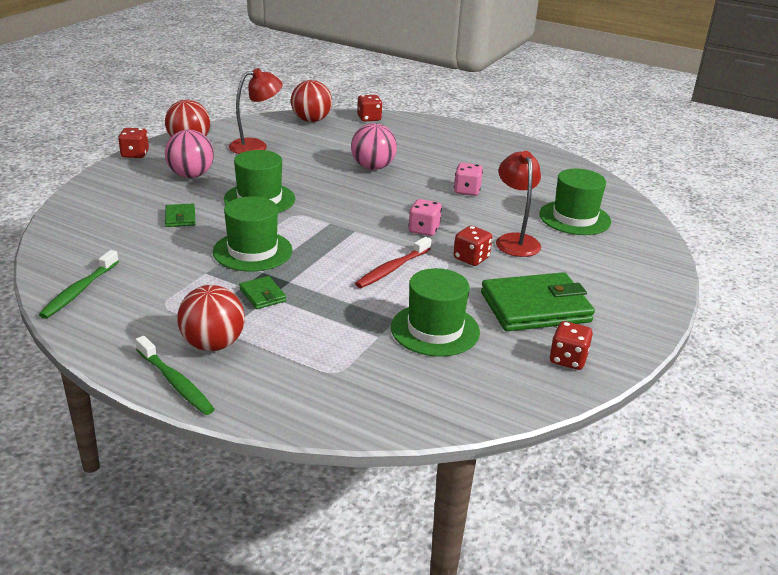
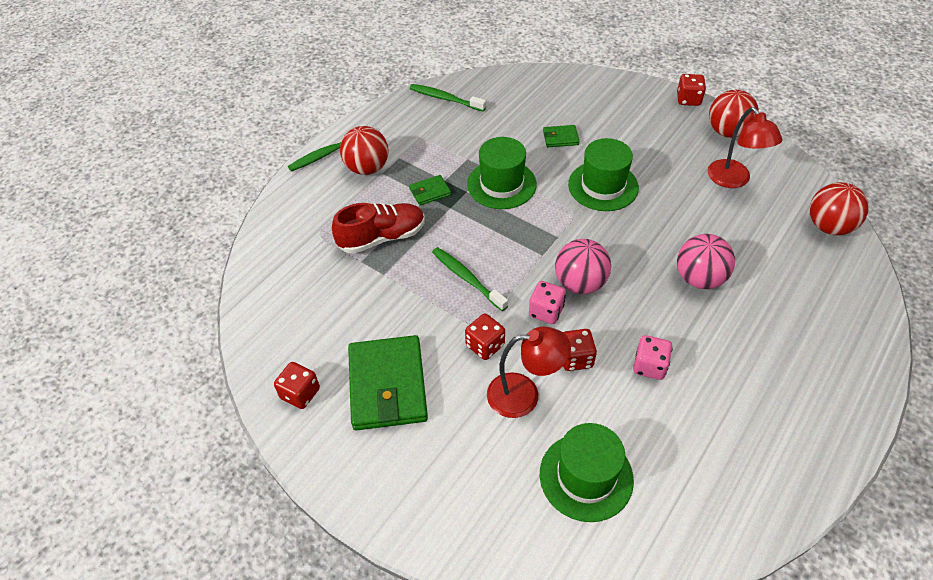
camera: 100 degrees right, 20 degrees up
(191, 175) = (648, 138): pink ball -> pink ball (580, 283)
(339, 324) = (382, 237): none -> red shoe
(369, 118) = (860, 284): red dice -> red dice (575, 358)
(392, 269) = (467, 278): red toothbrush -> green toothbrush
(435, 330) = (363, 300): green hat -> none

